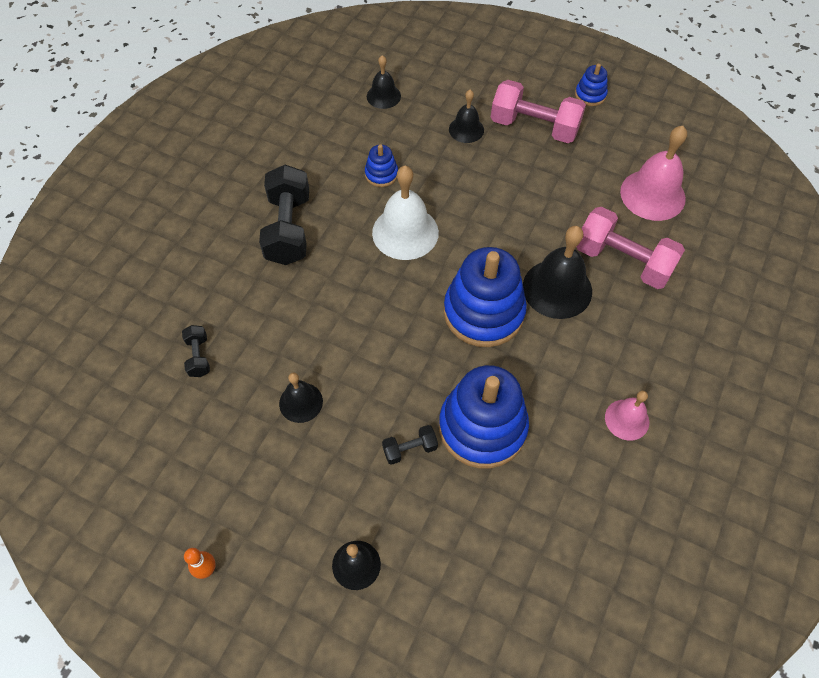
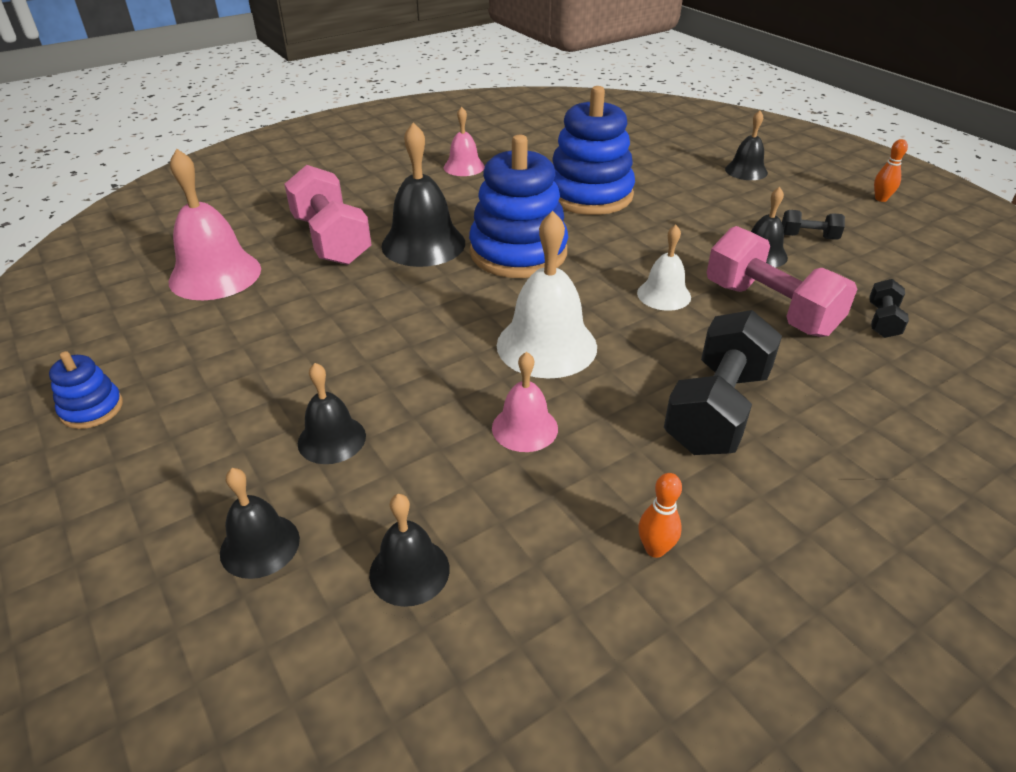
camera: 150 degrees left, 20 degrees down
(291, 144) = (655, 549): none -> orange bowling pin
(356, 314) = (664, 295): none -> white bell
(381, 174) = (524, 428): blue stacking toy -> pink bell
(410, 449) = (665, 202): black dumbbell -> black dumbbell (808, 237)
(448, 80) = (260, 545): none -> black bell
(534, 127) = (233, 399): pink dumbbell -> pink dumbbell (770, 308)

